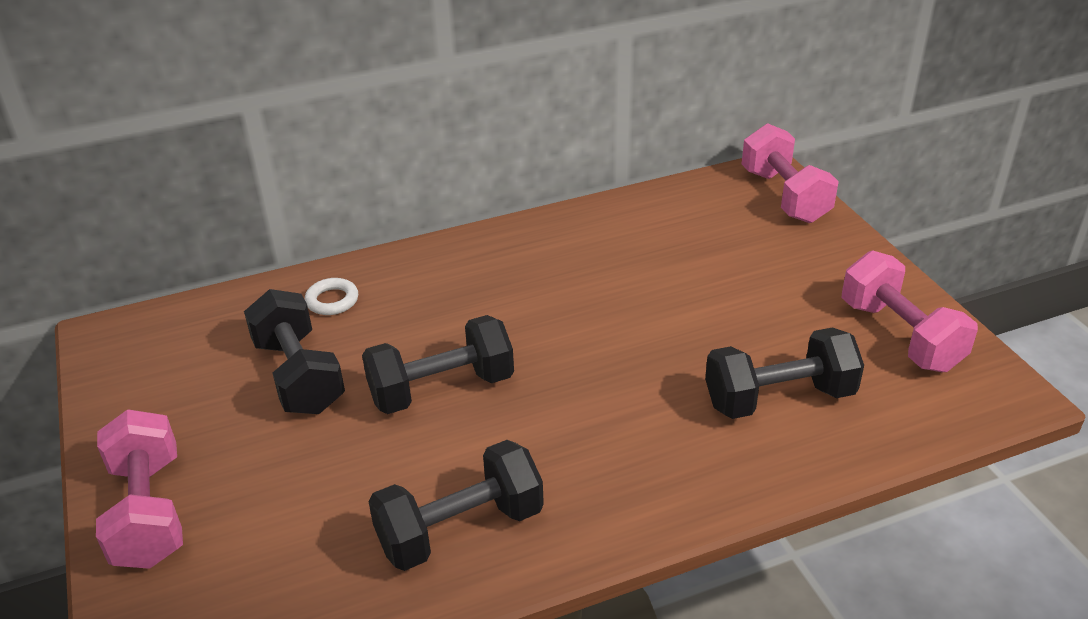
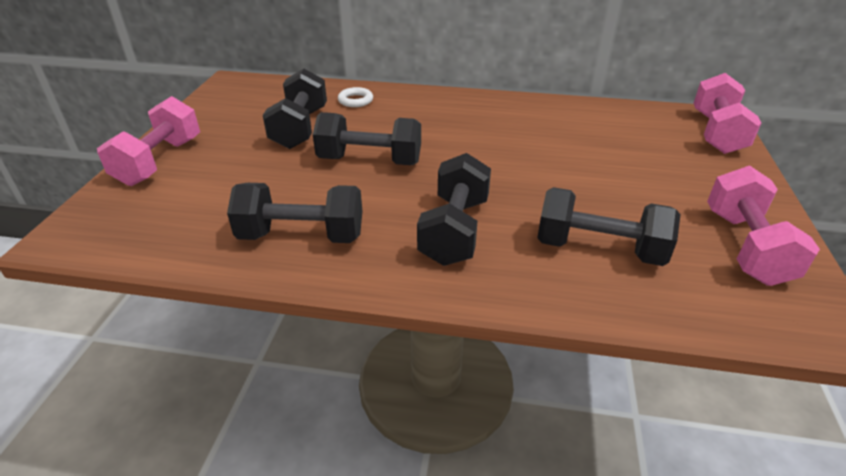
camera: 30 degrees right, 0 degrees up
(623, 442) = (454, 231): none -> black dumbbell

